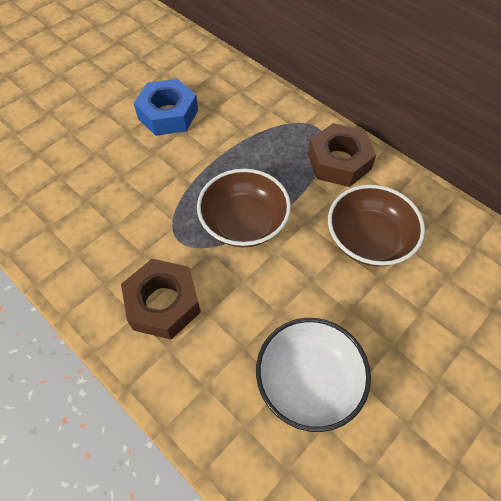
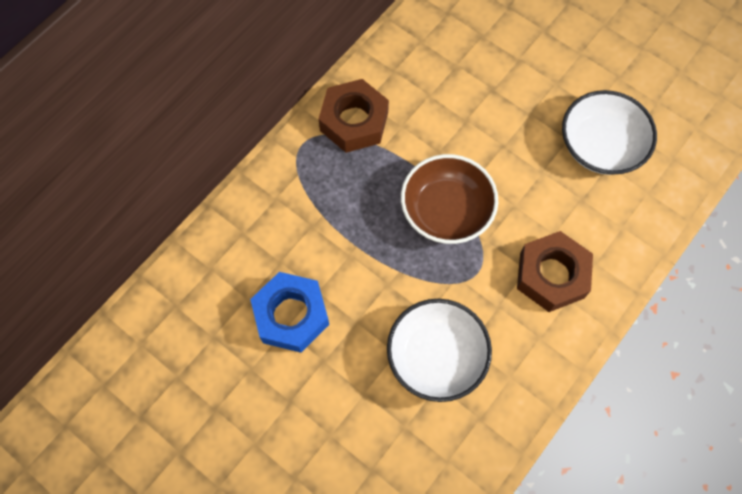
camera: 95 degrees left, 10 degrees up
(110, 201) = (436, 356): none -> white bowl
(369, 239) = (451, 97): brown bowl -> none

